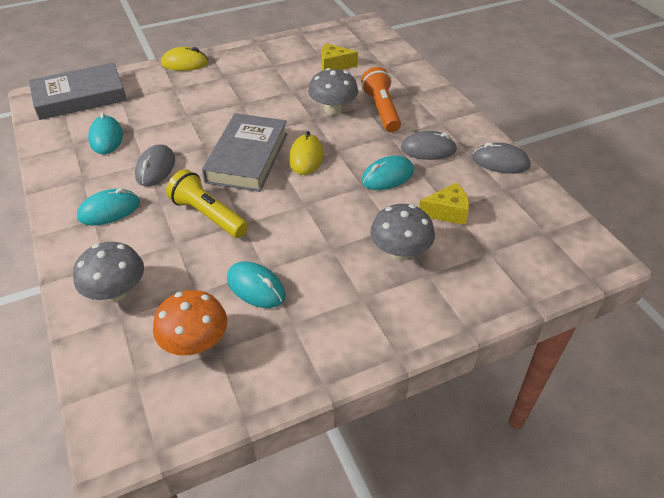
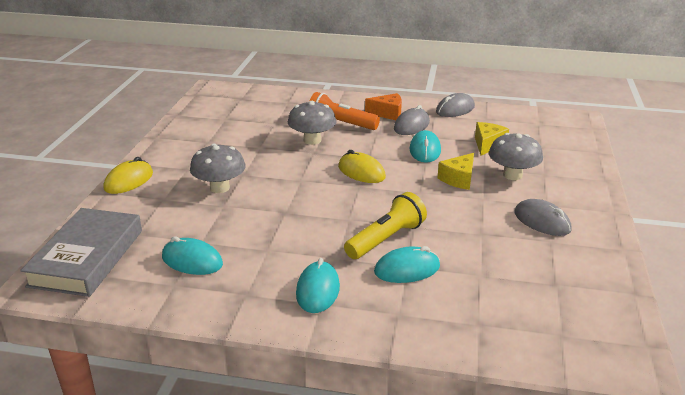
camera: 55 degrees left, 15 degrees down
(116, 292) = (442, 317): grey mushroom -> grey mushroom (219, 188)
(155, 168) = (283, 246): grey mouse -> grey mouse (542, 221)
(195, 342) = (540, 292): orange mushroom -> none
(208, 215) = (386, 239): yellow flashlight -> yellow flashlight turned 150 degrees clockwise
(247, 157) = (328, 196): grey book -> none
(256, 287) = (499, 244): turquoise mouse -> turquoise mouse (407, 269)
(334, 65) = (251, 119): yellow cheese -> yellow cheese (458, 179)
(435, 126) = (388, 114): none -> orange cheese

